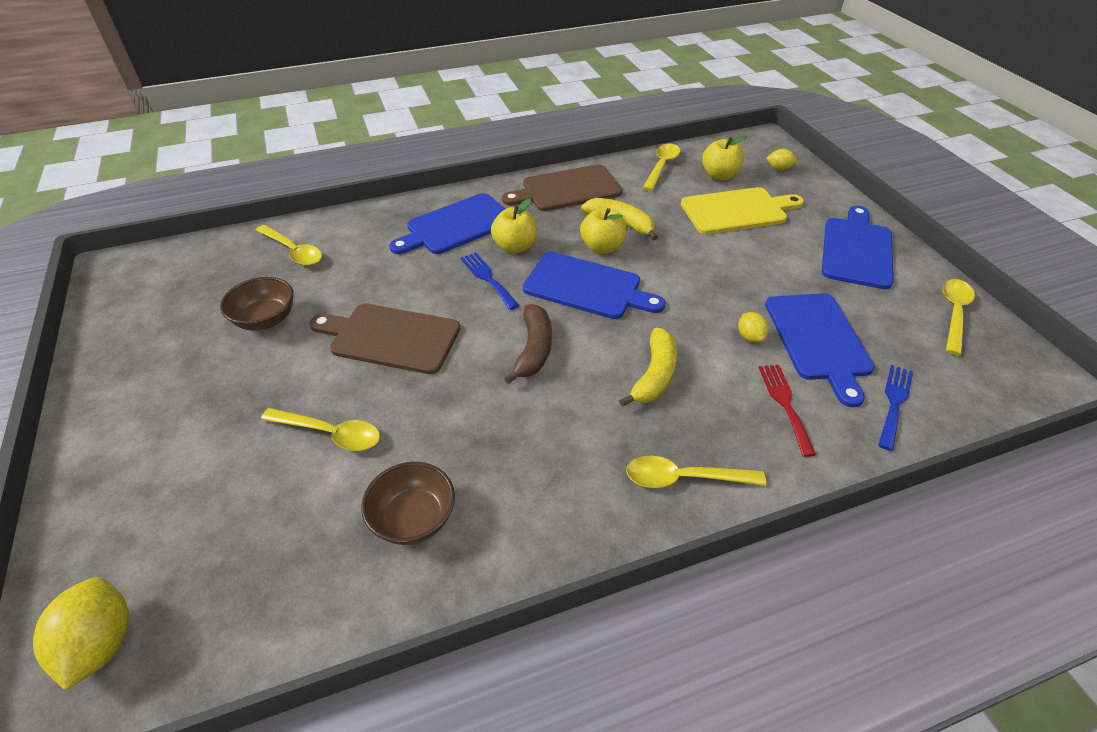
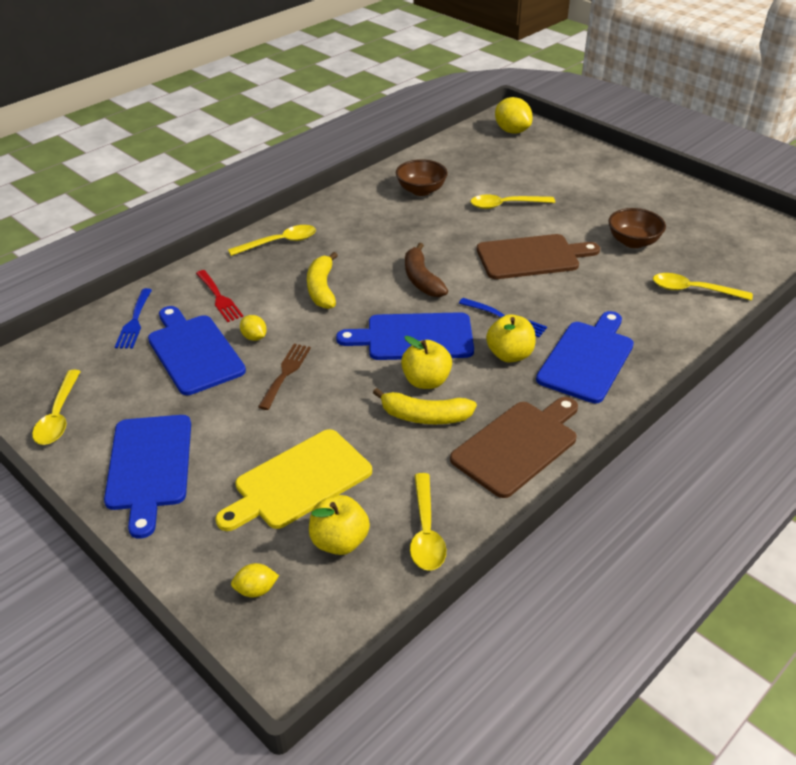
camera: 155 degrees right, 5 degrees down
(726, 290) = (286, 373): none -> brown fork

